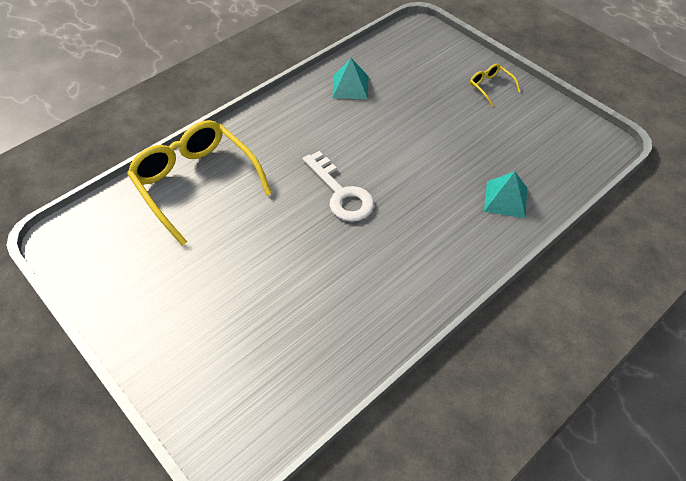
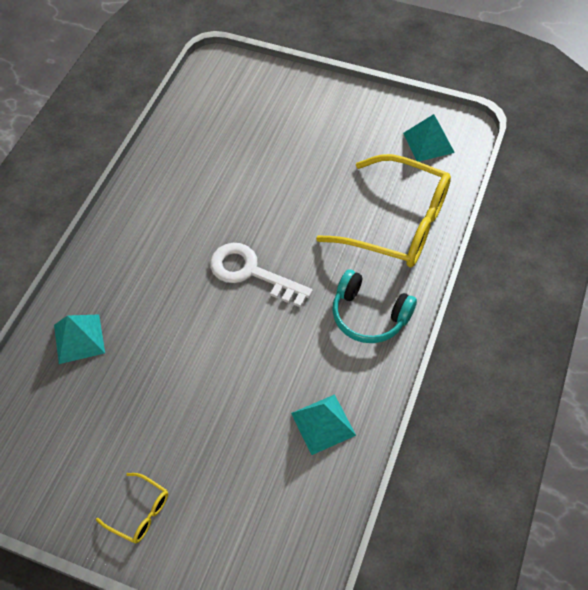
camera: 155 degrees right, 5 degrees up
(101, 241) = (428, 142): none -> turquoise pyramid
(273, 131) = (369, 315): none -> turquoise headphones

